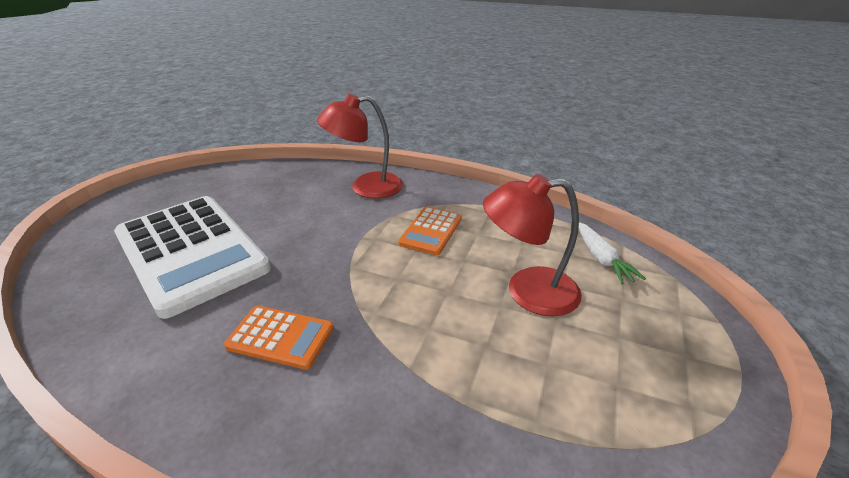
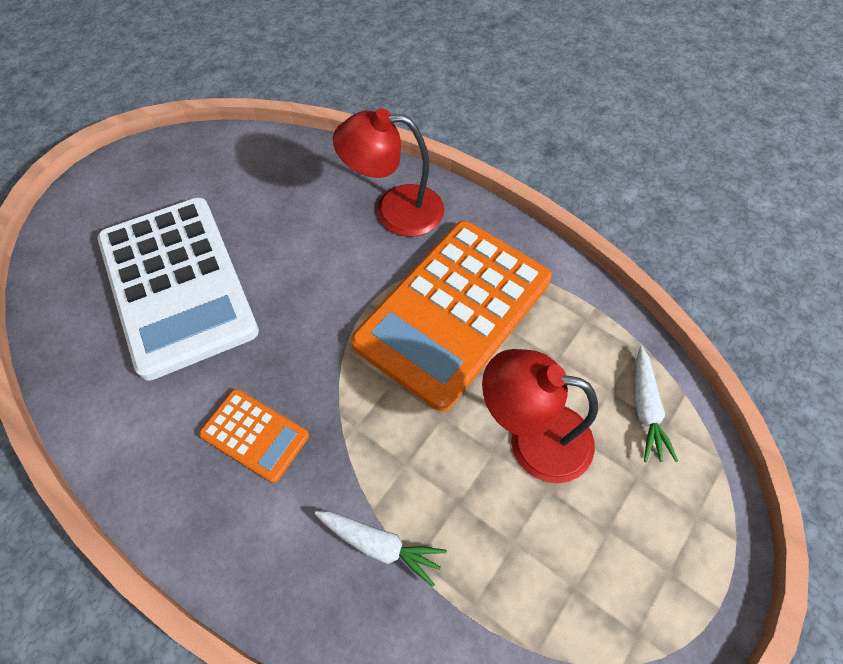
camera: 15 degrees right, 25 degrees up
(427, 395) = (380, 545): none -> white carrot
(431, 231) = (453, 311): orange calculator -> orange calculator, size x2.20

